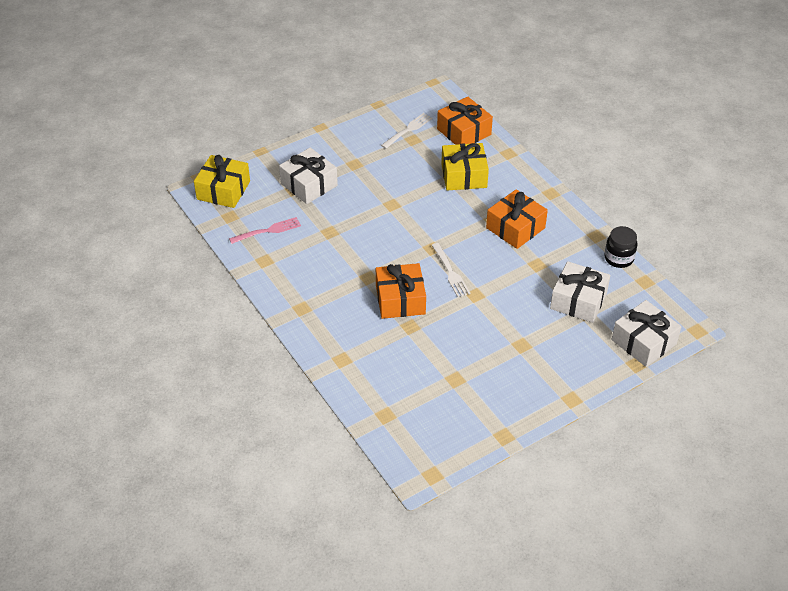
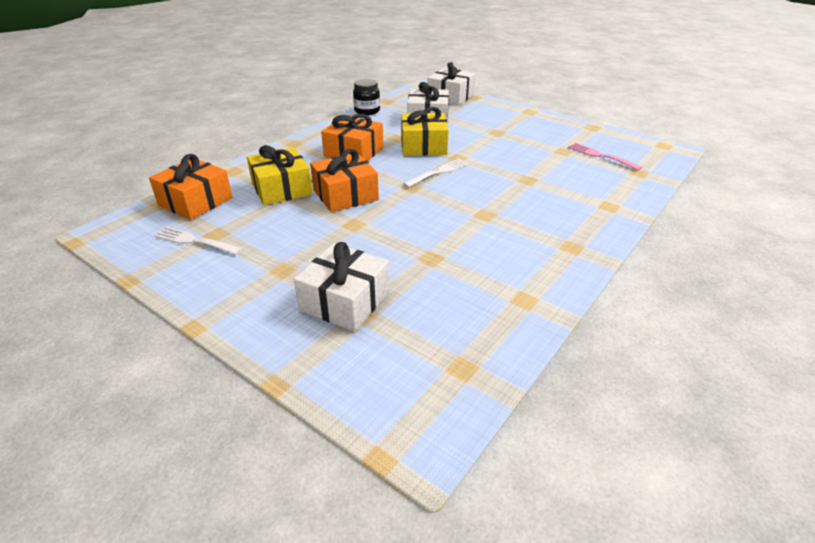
camera: 110 degrees left, 10 degrees down
(223, 190) = (404, 400): yellow gift -> yellow gift (423, 146)
(267, 231) = (467, 314): pink fork -> pink fork (601, 156)
(400, 300) = (499, 191): orange gift -> orange gift (345, 195)

